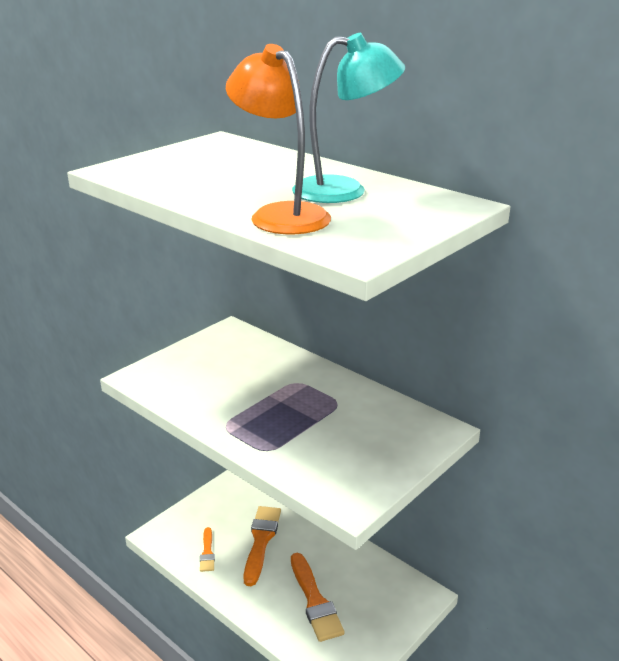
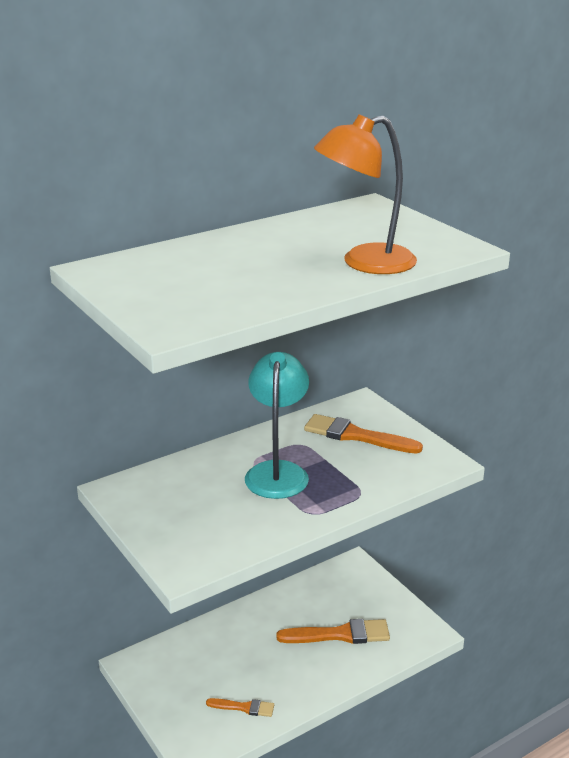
camera: 75 degrees left, 0 degrees up
(261, 541) = (244, 660): orange brush -> orange brush (356, 436)
(344, 190) = (312, 235): turquoise lamp -> turquoise lamp (277, 472)

